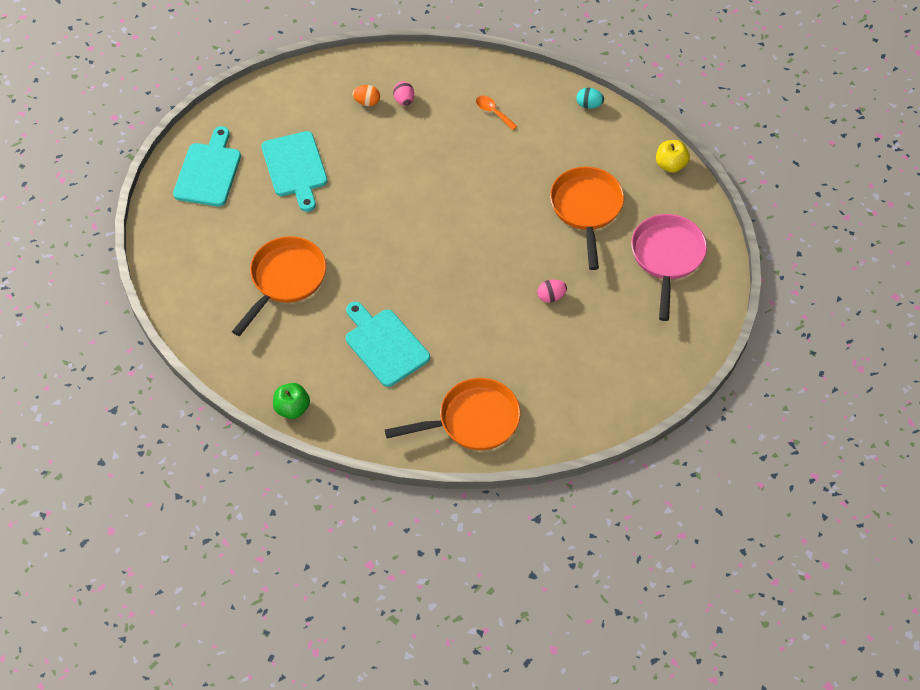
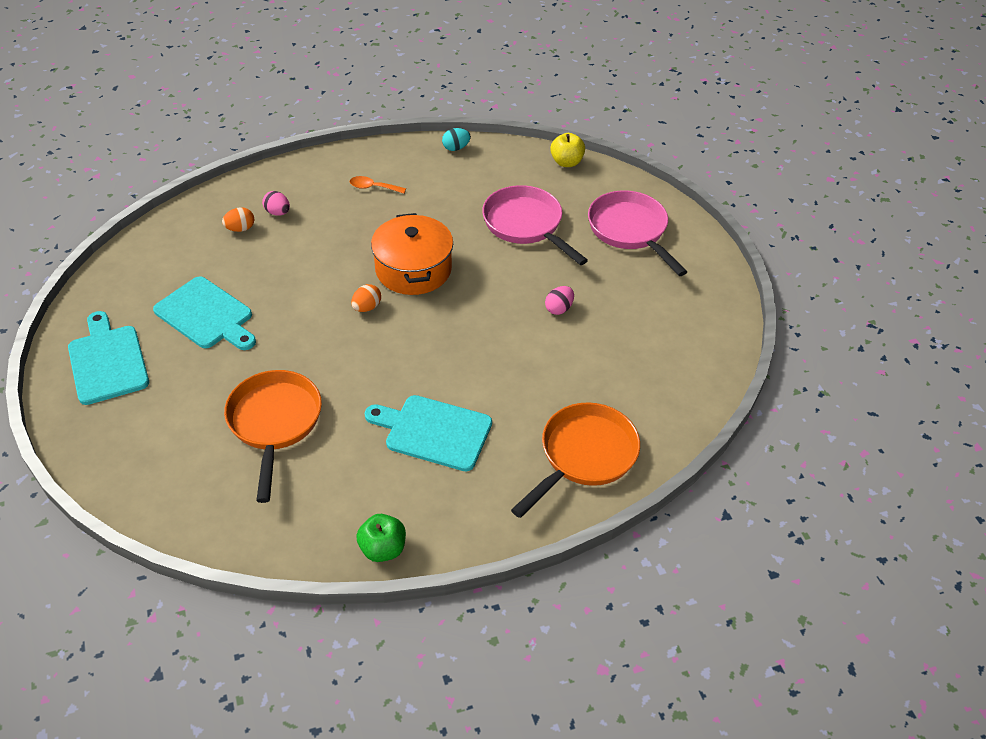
camera: 35 degrees left, 10 degrees down
(410, 220) = (367, 307): none -> orange egg
(468, 204) = (413, 269): none -> orange pot
(586, 209) = (526, 225): orange pan -> pink pan

